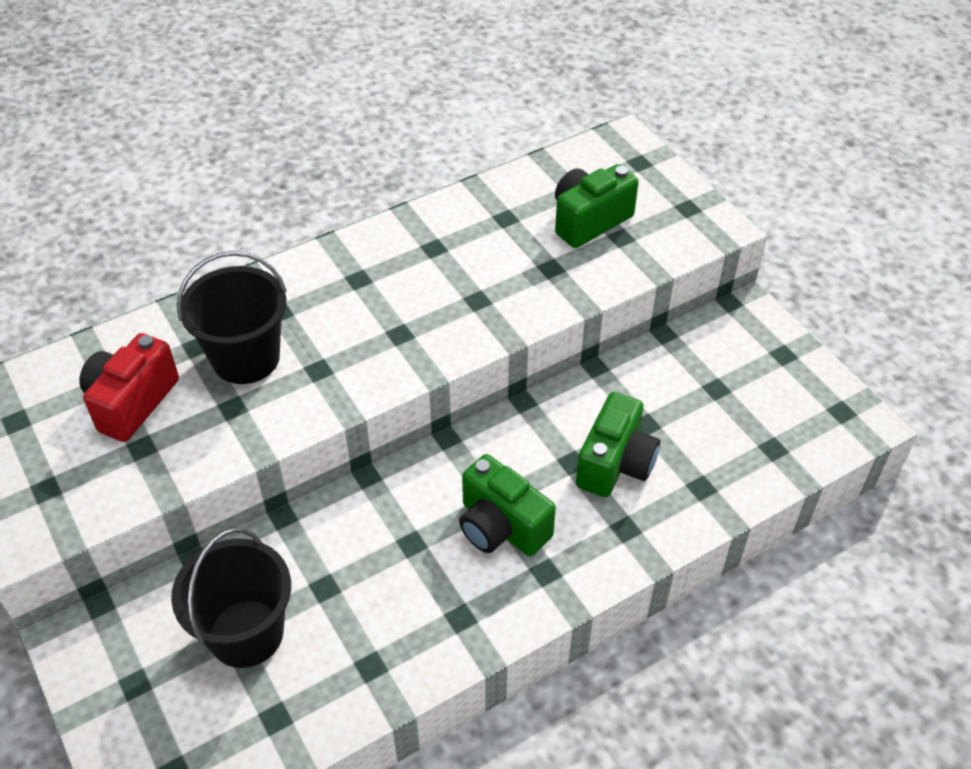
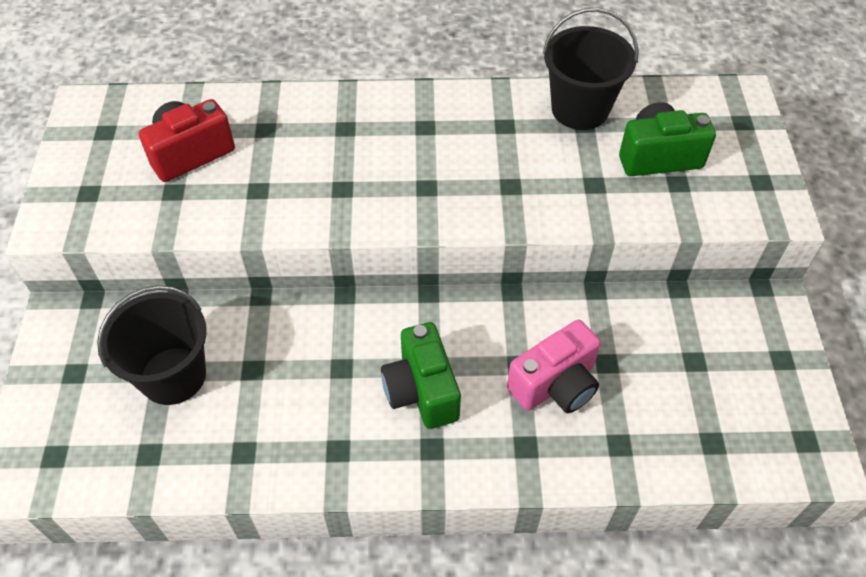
camera: 30 degrees right, 5 degrees up
(246, 358) = (294, 155): black bucket -> black bucket (580, 109)
(615, 464) = (555, 385): green camera -> pink camera

